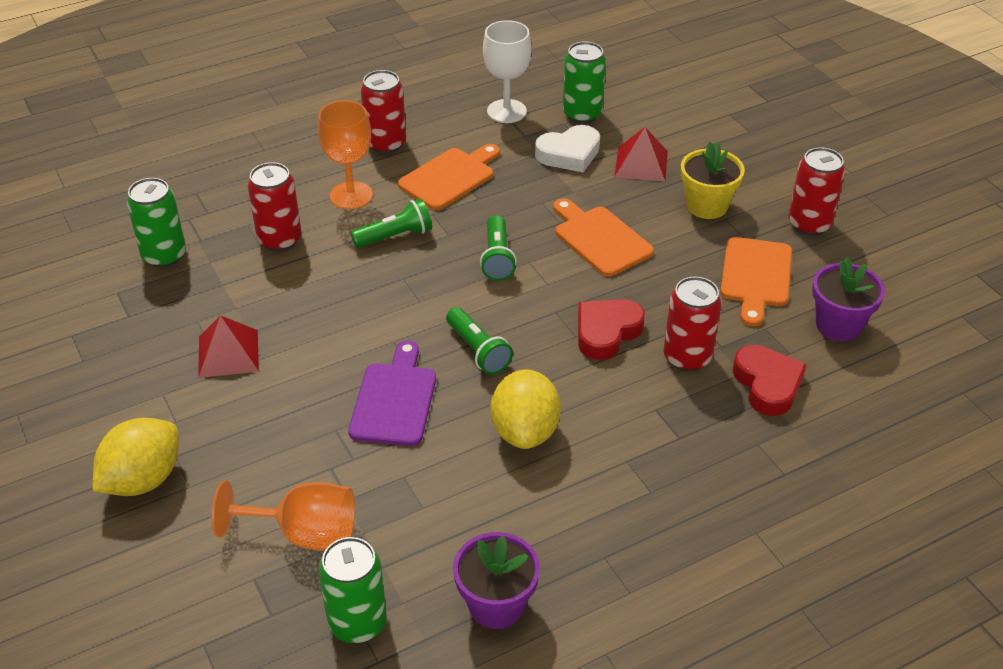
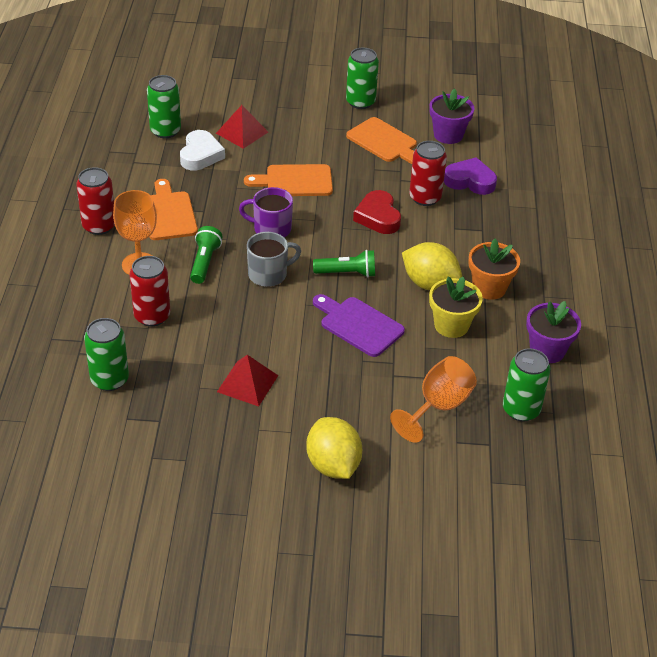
camera: 60 degrees left, 0 degrees up
(418, 290) = (268, 274): none -> grey mug
(497, 258) = (271, 229): green flashlight -> purple mug
(506, 111) = (125, 159): white goblet -> none
(570, 492) = (489, 288): none -> orange flower pot
(707, 206) = (307, 128): yellow flower pot -> yellow flower pot (451, 325)
(767, 384) = (470, 181): red heart -> purple heart
(809, 224) = (360, 102): red can -> green can

